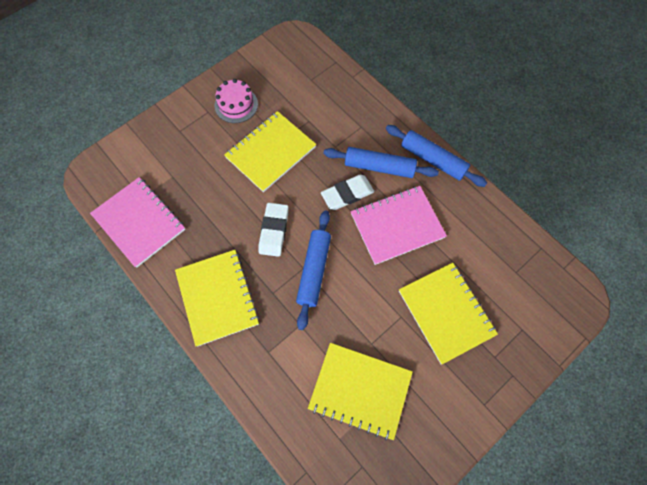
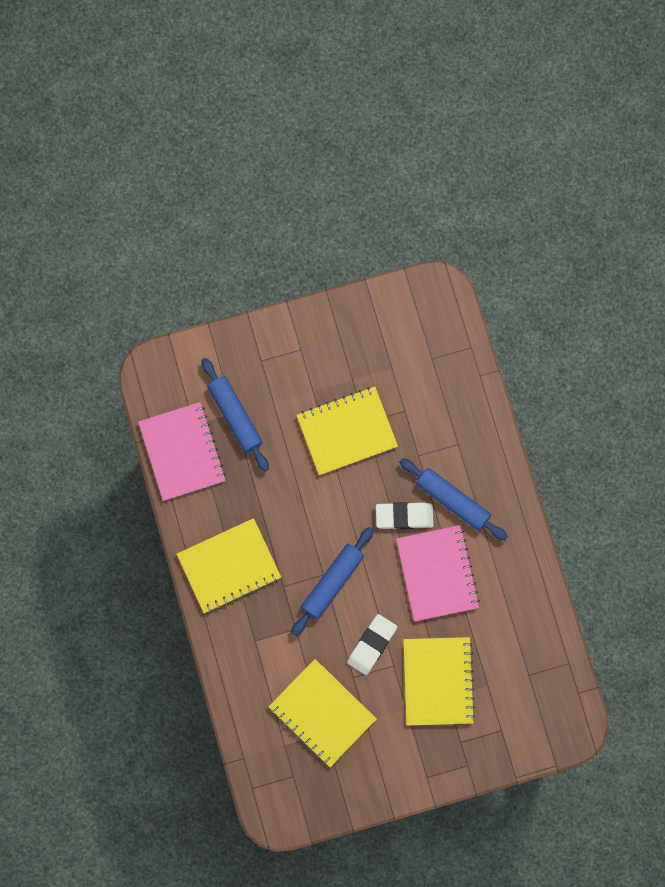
camera: 25 degrees right, 10 degrees up
(217, 297) = (229, 566): yellow notebook -> yellow notebook turned 60 degrees clockwise
(236, 105) = (334, 355): pink cake -> none
(274, 231) = (311, 522): white eraser -> white eraser (372, 645)
(397, 225) = (437, 573): pink notebook -> pink notebook turned 75 degrees clockwise
(433, 160) = (514, 518): blue rolling pin -> blue rolling pin (235, 416)

